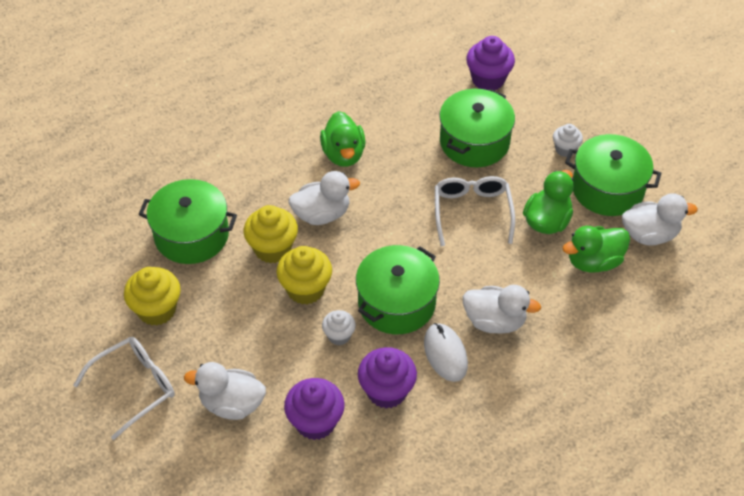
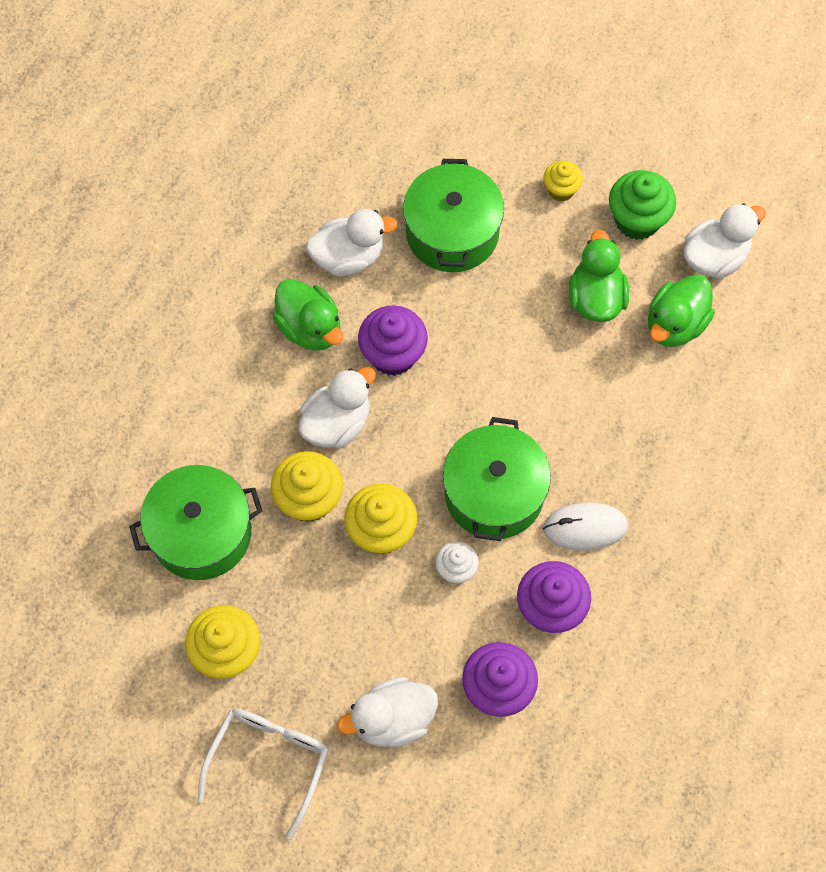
camera: 30 degrees left, 15 degrees up
(445, 354) = (585, 527): white mouse -> white mouse turned 45 degrees counterclockwise
(472, 212) = (506, 329): white glasses -> none
(488, 79) = (416, 135): purple cupcake -> purple cupcake (393, 354)
(495, 321) = (613, 458): white duck -> white duck (349, 257)
(565, 149) = (561, 190): white cupcake -> yellow cupcake
(607, 189) = (637, 220): green pot -> green cupcake

